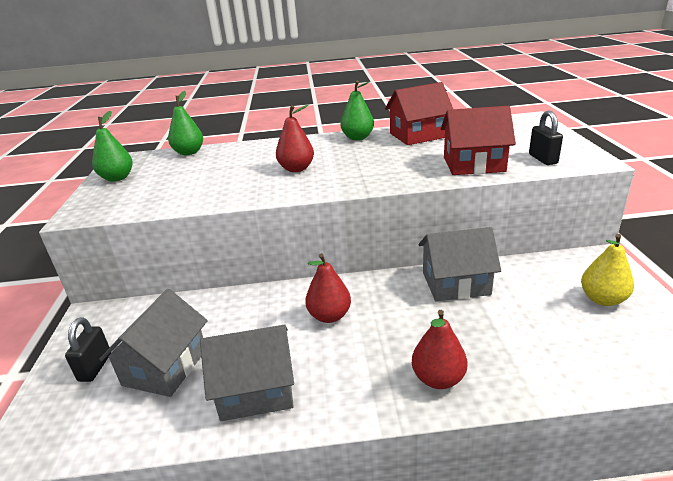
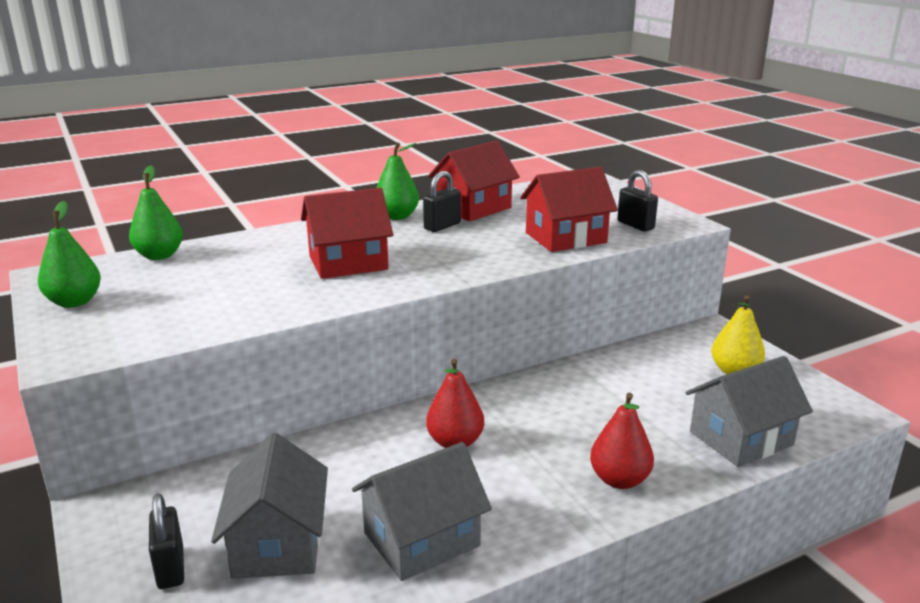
camera: 25 degrees left, 5 degrees down
(296, 169) = (348, 263): red pear -> red house
(384, 147) = (442, 226): none -> black padlock
(455, 283) = (579, 381): grey house -> grey house (741, 438)

